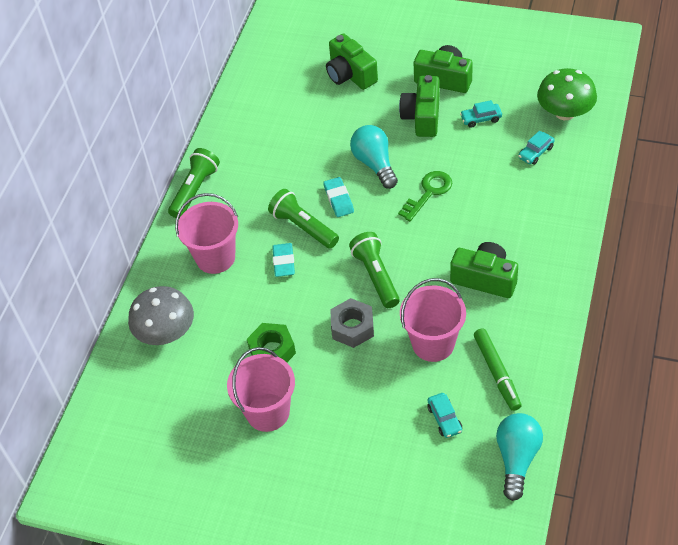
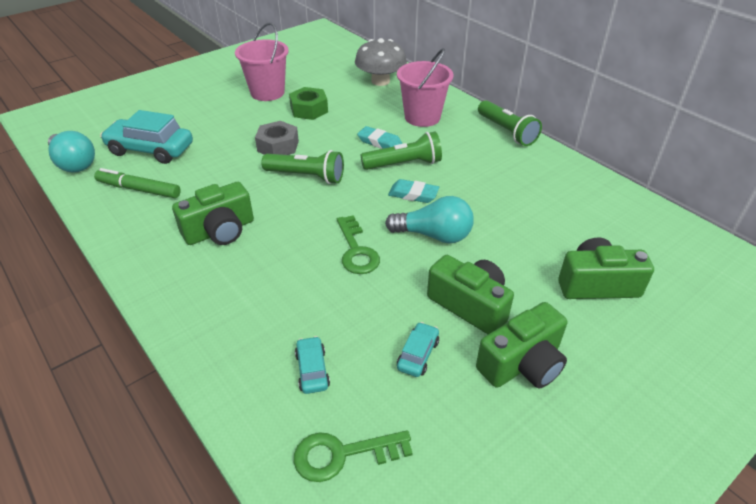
camera: 120 degrees right, 10 degrees down
(433, 343) = (209, 173): pink bucket -> none
(444, 419) = (150, 150): turquoise car -> turquoise car, size x2.05
(565, 112) = (343, 454): green mushroom -> green key

